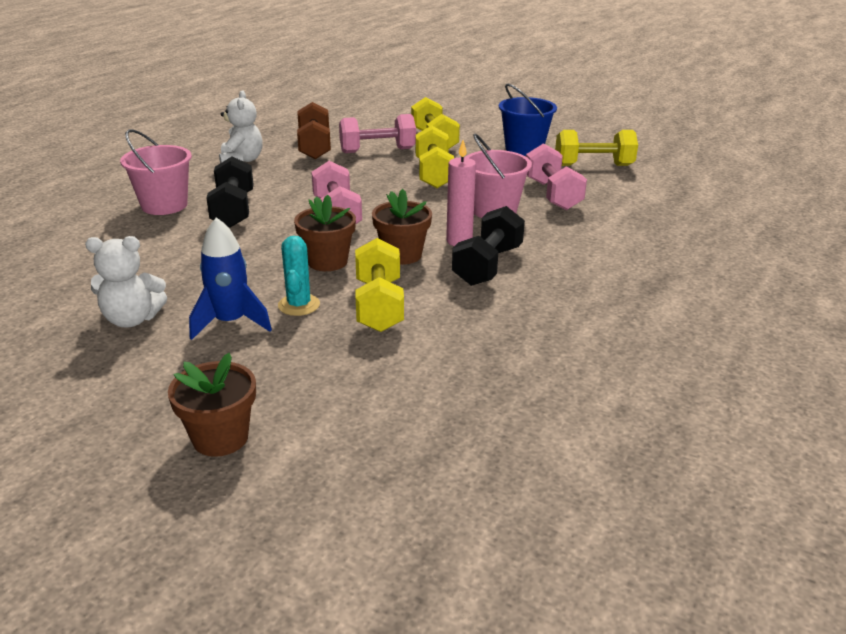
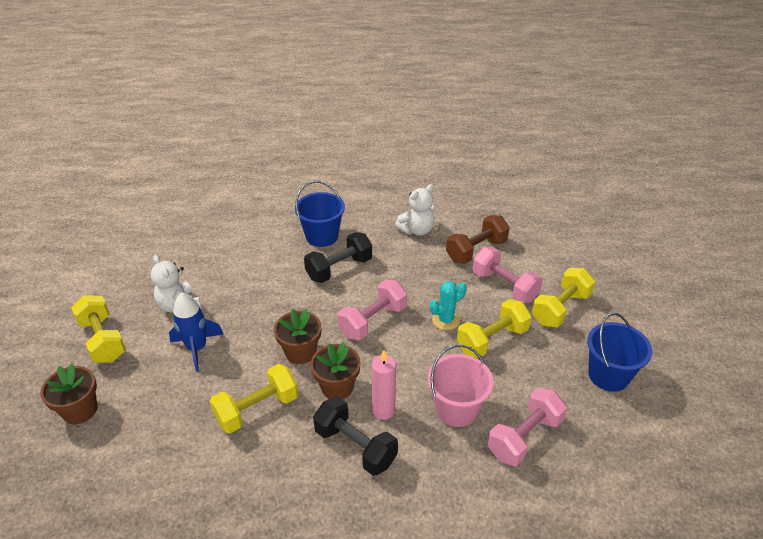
camera: 60 degrees right, 10 degrees up
(164, 205) = (322, 236): pink bucket -> blue bucket
(299, 305) = (235, 368): turquoise cactus -> turquoise cactus (446, 320)
(487, 265) = (355, 446): black dumbbell -> black dumbbell turned 45 degrees clockwise
(593, 165) = (623, 444): yellow dumbbell -> yellow dumbbell (103, 340)

